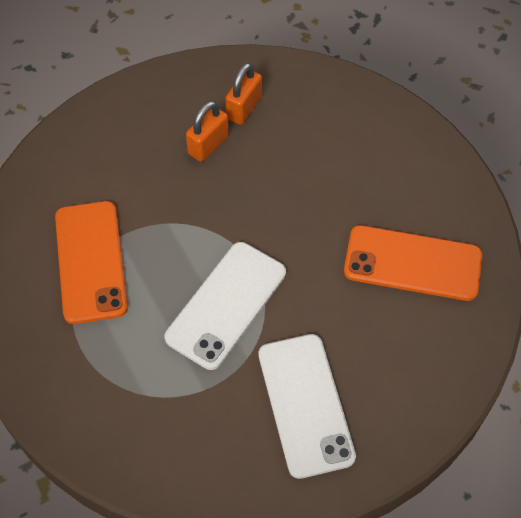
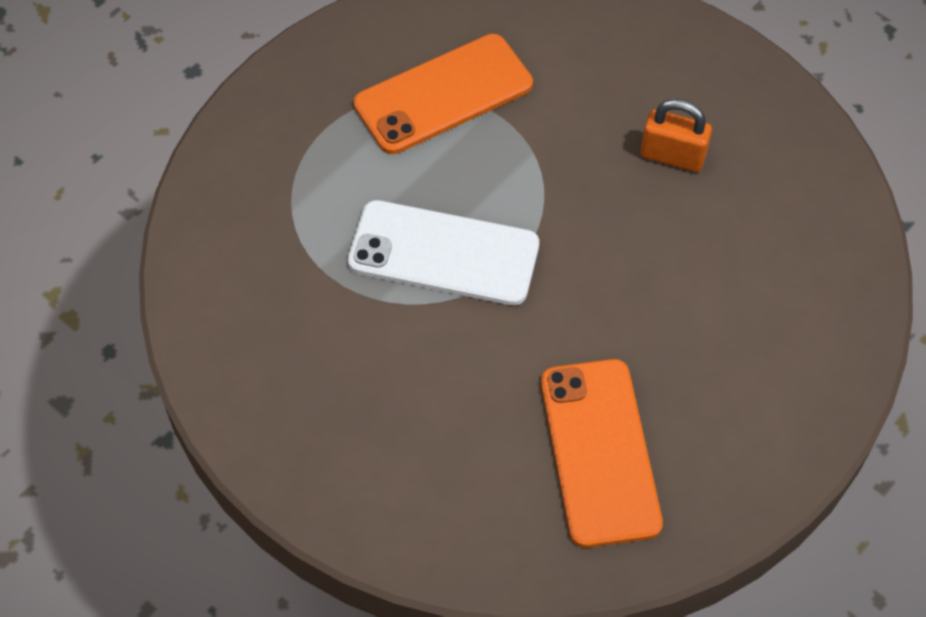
camera: 70 degrees right, 0 degrees up
(244, 108) = (753, 176): orange padlock -> none
(305, 404) = (340, 383): white phone -> none

